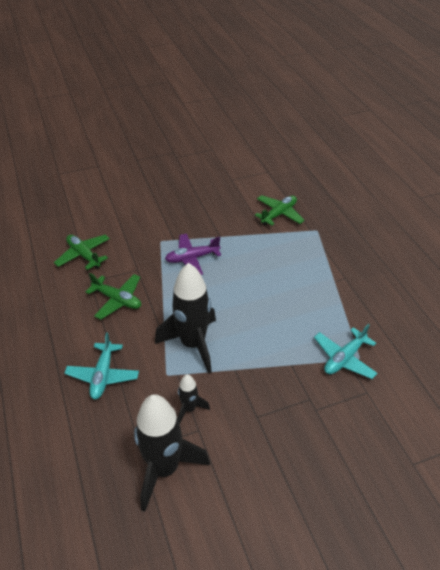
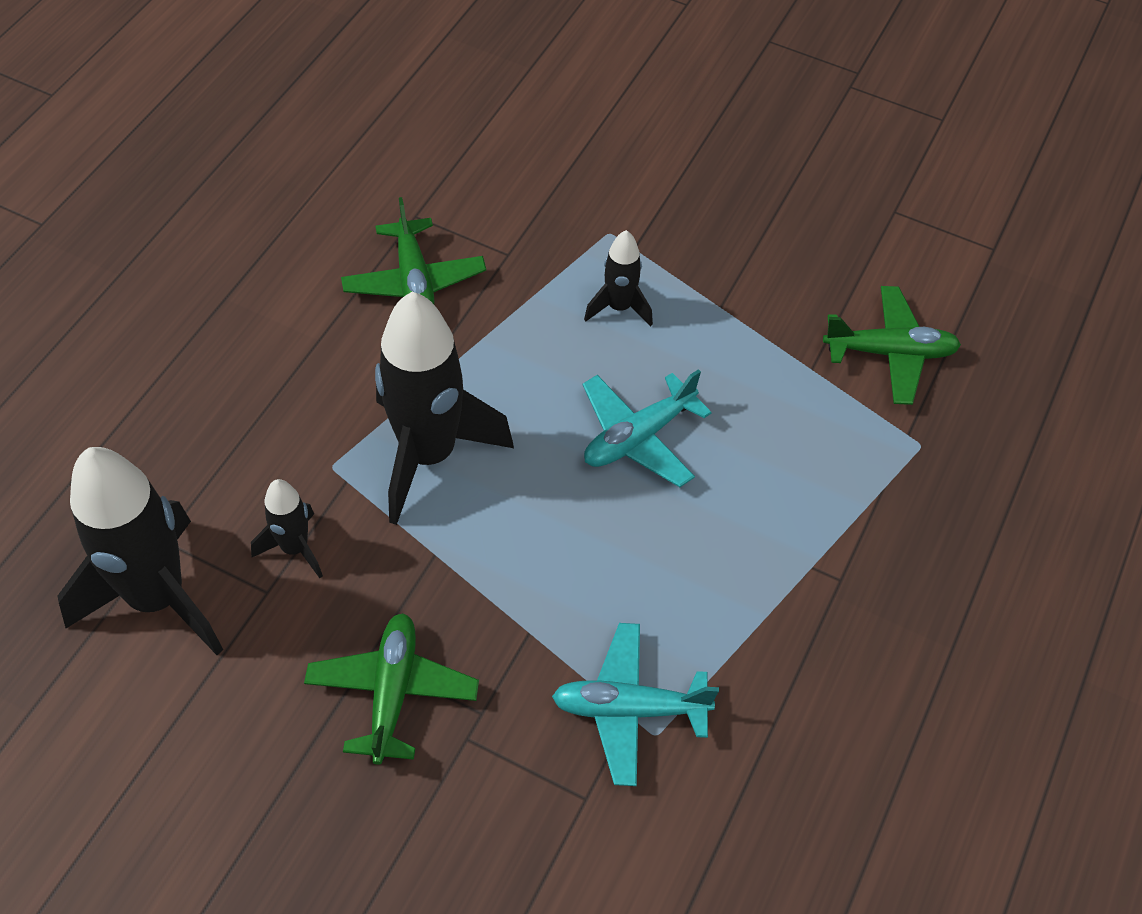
camera: 45 degrees right, 10 degrees up
(84, 255) = (460, 161): green plane -> green plane (392, 692)
(103, 375) = (250, 384): turquoise plane -> turquoise plane (638, 437)
(192, 258) = (619, 307): purple plane -> black rocket

